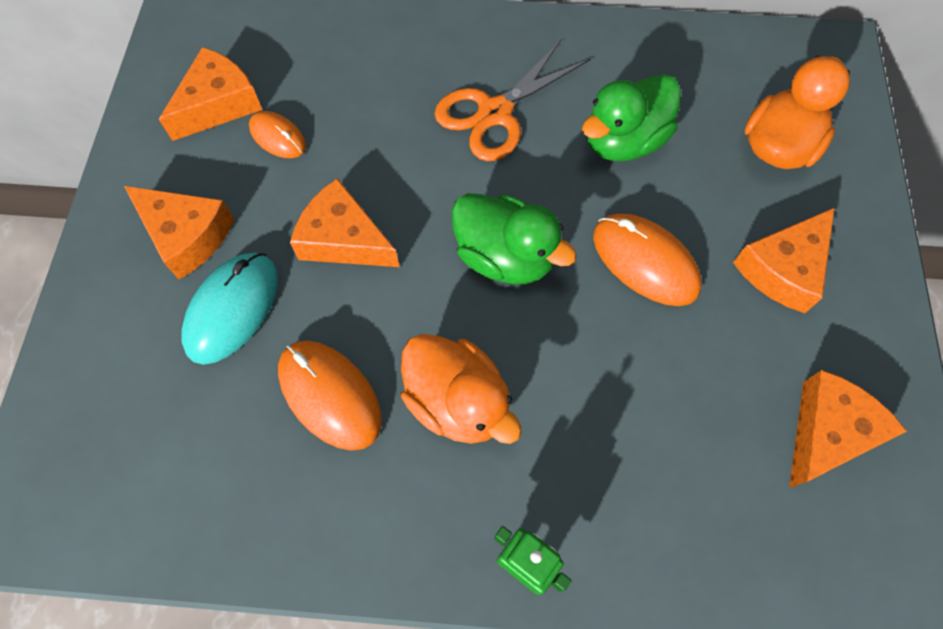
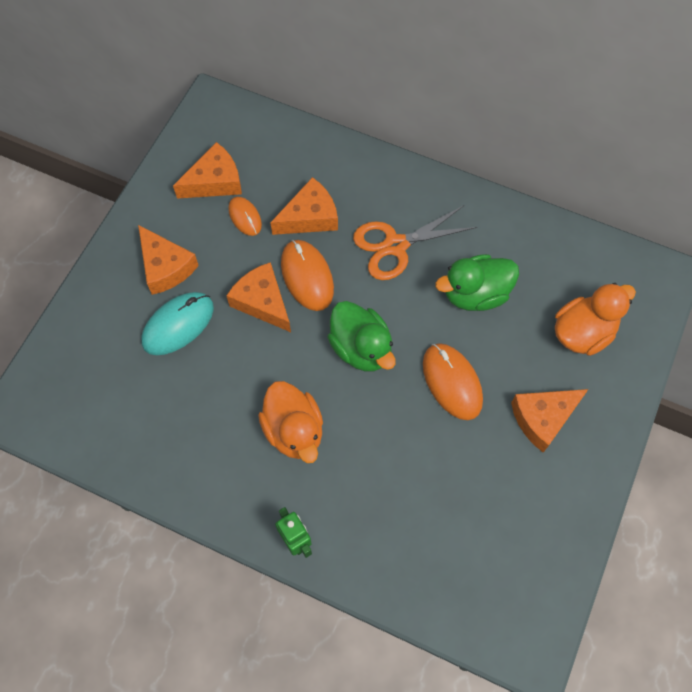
camera: 20 degrees right, 0 degrees up
(330, 395) = (218, 399): orange mouse -> orange mouse (307, 276)
(827, 432) = (519, 532): orange cheese -> orange cheese (309, 217)

